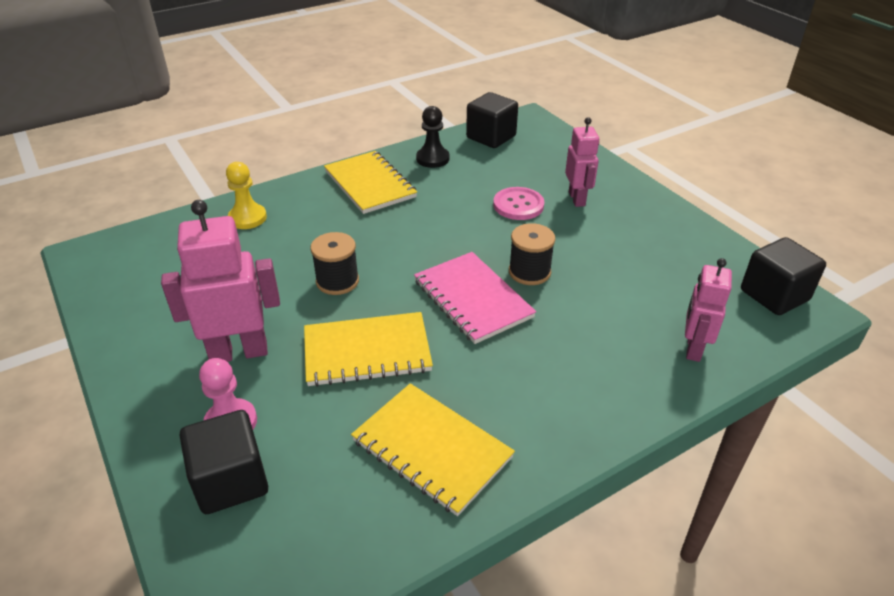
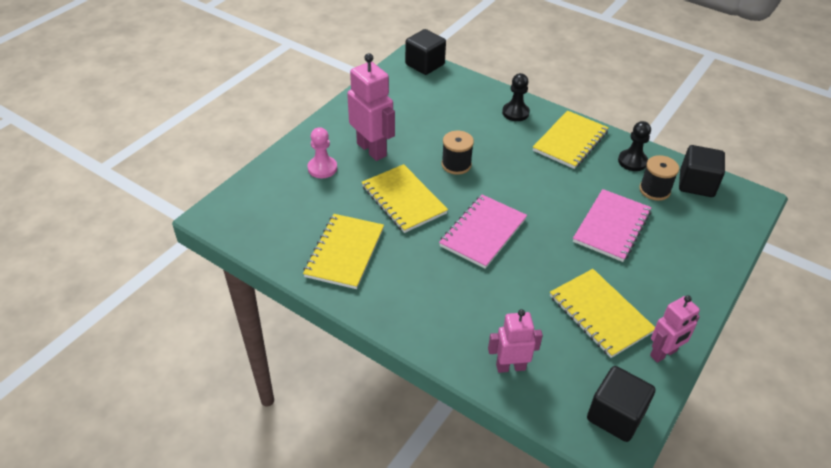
camera: 65 degrees right, 5 degrees up
(231, 481) = (287, 184): black cube -> black cube (425, 64)
(247, 218) = (487, 103): yellow pawn -> none
(286, 204) = (515, 113): none -> black pawn
(518, 205) = (611, 226): pink button -> pink notebook
(529, 272) = (533, 254): black spool -> black spool (654, 190)
(577, 199) = (651, 260): pink robot -> pink robot (663, 353)
(637, 256) = (600, 314): none -> yellow notebook

